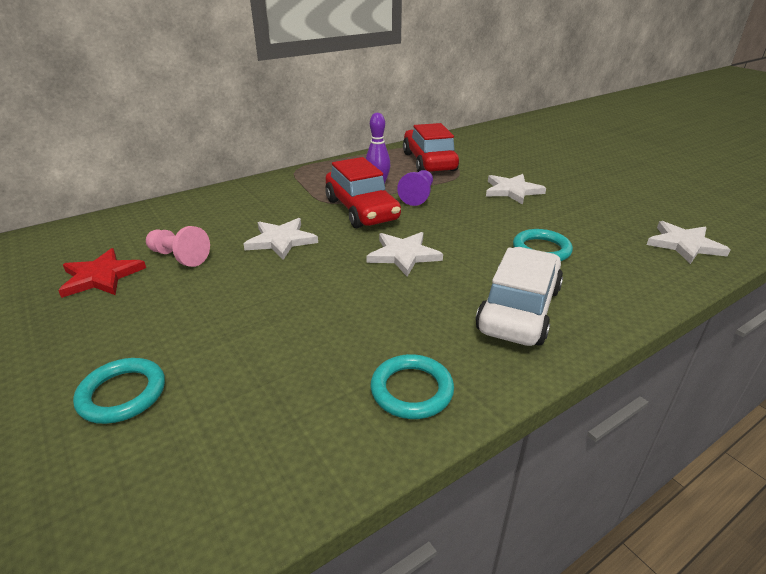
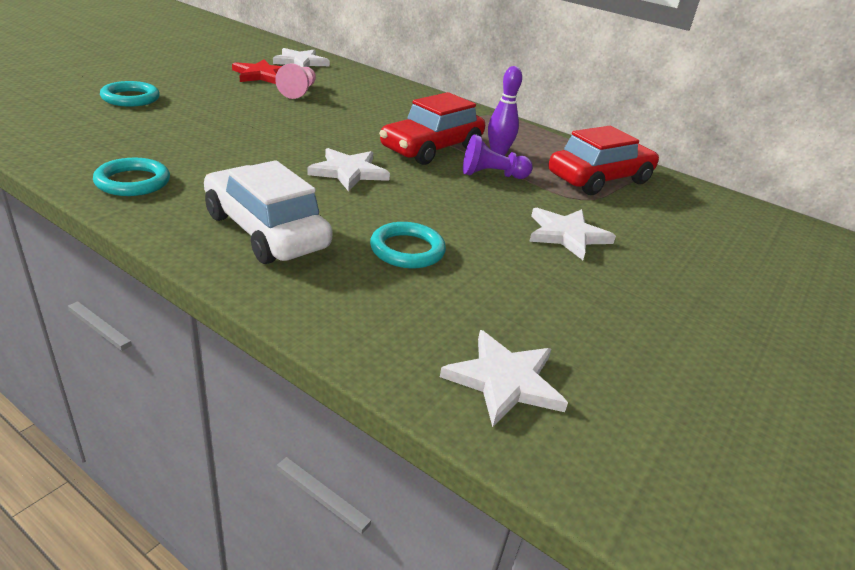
camera: 65 degrees right, 0 degrees up
(281, 240) = (345, 121): white star -> white star (300, 62)
(519, 309) = (266, 231): white car -> white car turned 135 degrees counterclockwise

